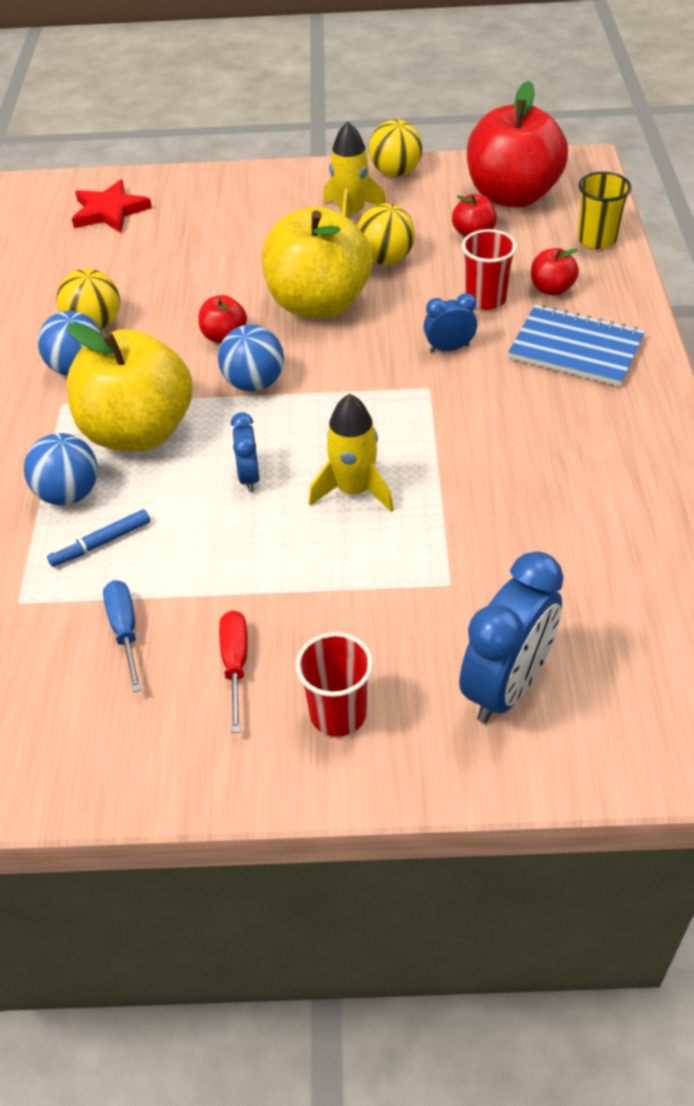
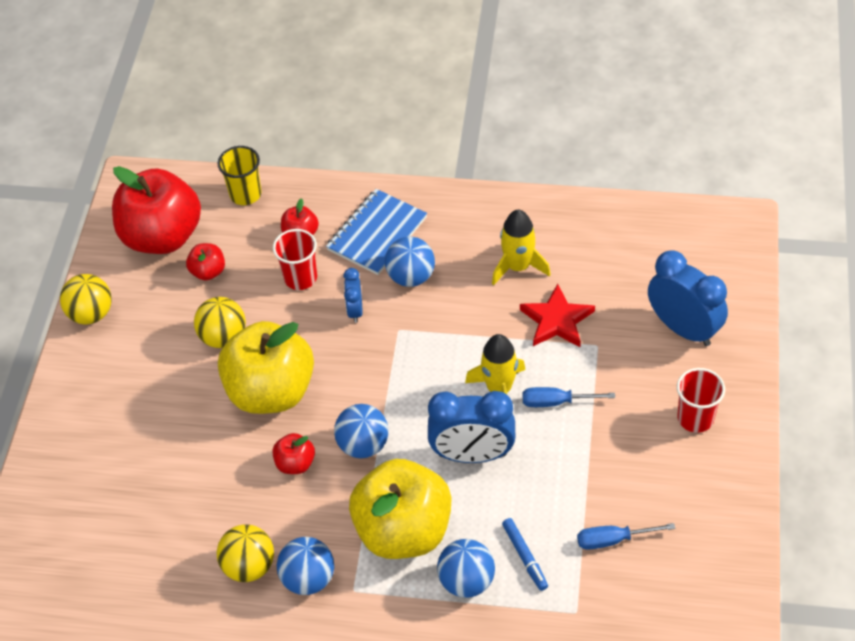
camera: 80 degrees left, 5 degrees up
(110, 211) = (63, 555): red star -> red star (557, 320)
(235, 665) = (650, 473): red screwdriver -> none
(249, 477) = (472, 455): blue clock -> blue clock, size x1.93
(342, 549) = (556, 402): none -> blue screwdriver
(351, 214) = (145, 355): yellow rocket -> yellow rocket (518, 267)
(516, 387) = (411, 277): none -> blue ball

